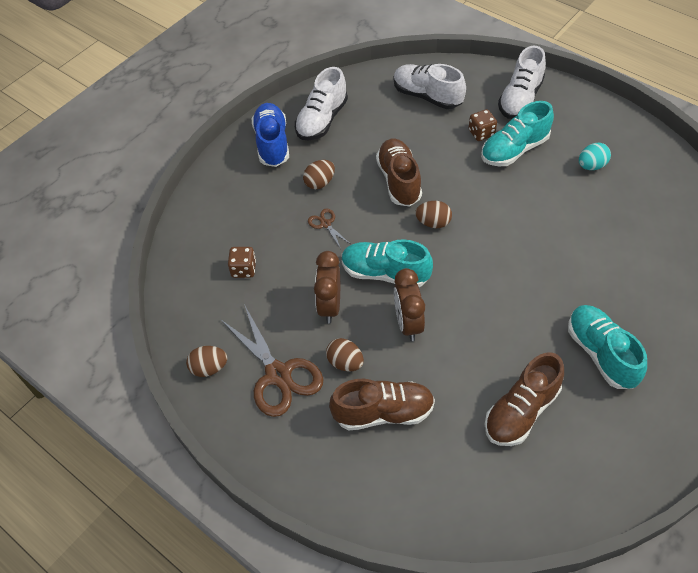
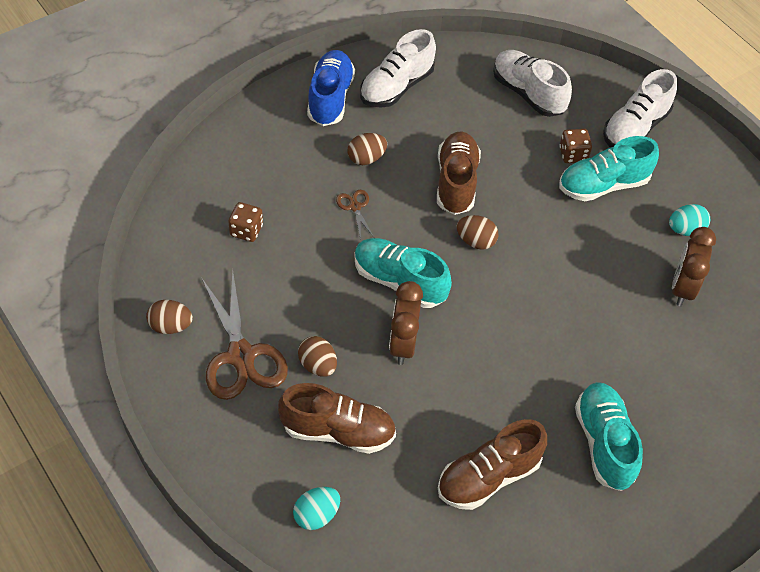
camera: 10 degrees right, 0 degrees up
(330, 306) = (324, 299): brown clock -> brown clock (682, 288)
(393, 490) = (316, 515): none -> turquoise egg

